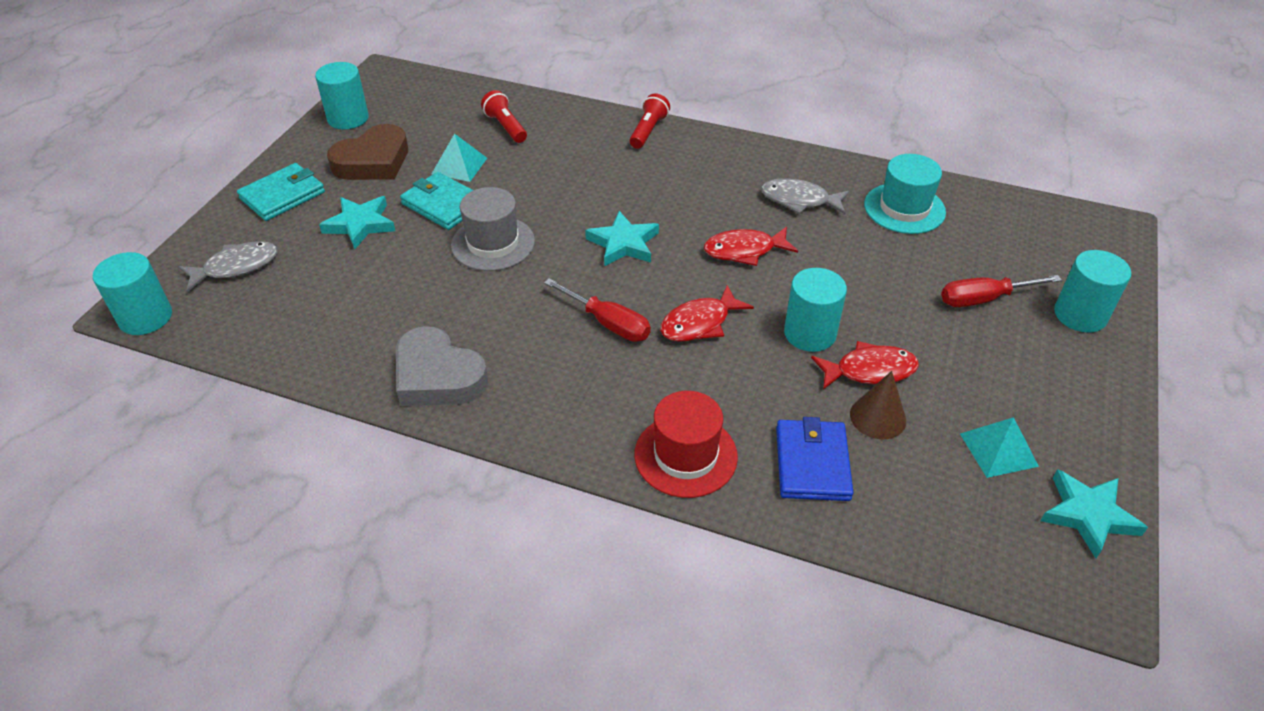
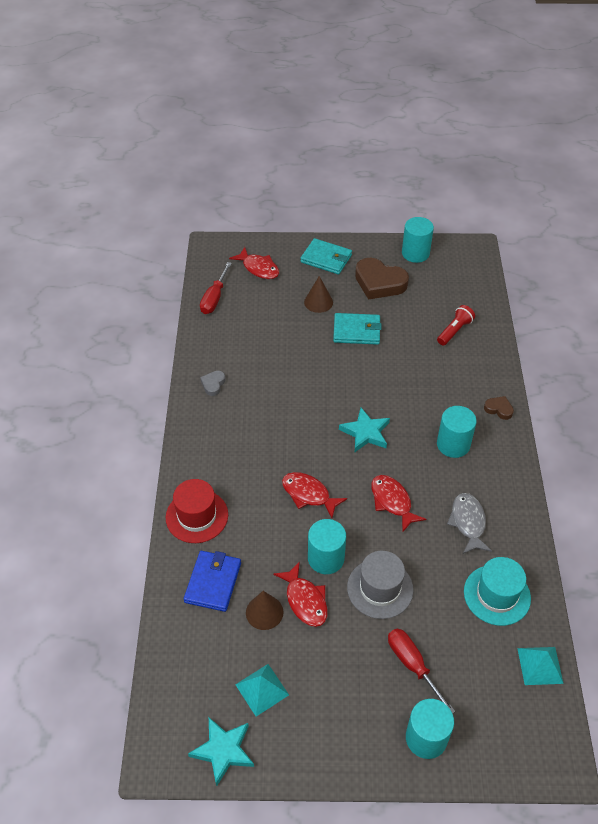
camera: 70 degrees right, 5 degrees up
(145, 317) = (207, 253): turquoise cylinder -> turquoise cylinder (453, 444)
(236, 267) = (258, 268): grey fish -> red fish
(360, 224) = (318, 302): turquoise star -> brown cone
(437, 376) = (213, 384): grey heart -> grey heart, size x0.47
(443, 204) = (356, 331): turquoise wallet -> turquoise wallet turned 75 degrees clockwise
(459, 165) = (399, 324): turquoise pyramid -> turquoise pyramid (540, 665)
(493, 243) = (332, 368): grey hat -> grey hat (380, 588)
(608, 323) = (288, 447): red screwdriver -> red screwdriver (214, 298)
(648, 131) = (499, 409): red flashlight -> brown heart
(812, 463) = (213, 582): blue wallet -> blue wallet turned 60 degrees counterclockwise

